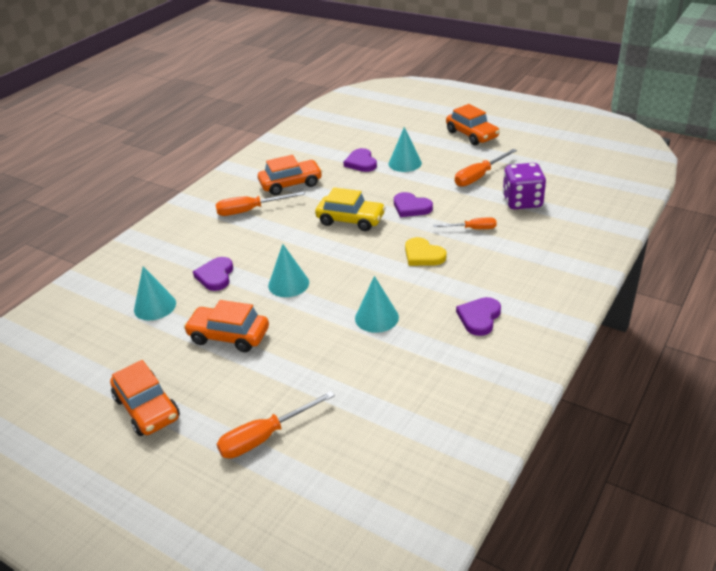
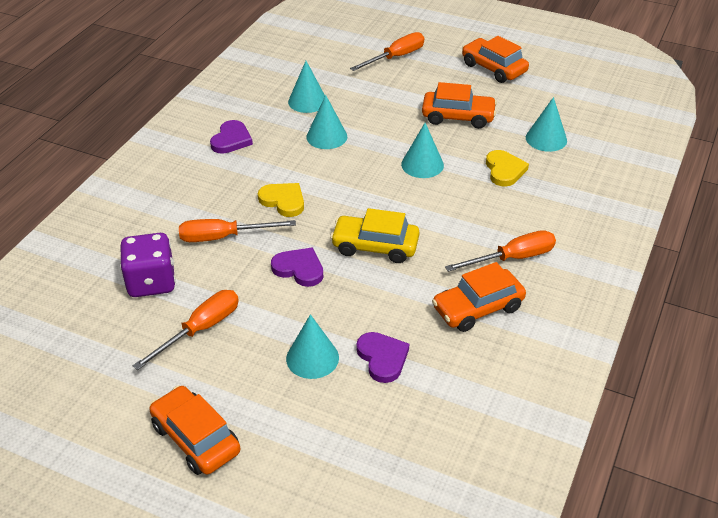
camera: 170 degrees right, 5 degrees up
(215, 276) = (504, 170): purple heart -> yellow heart
(393, 366) = (307, 101): none -> turquoise cone
(472, 229) = (223, 237): orange screwdriver -> orange screwdriver, size x1.52

